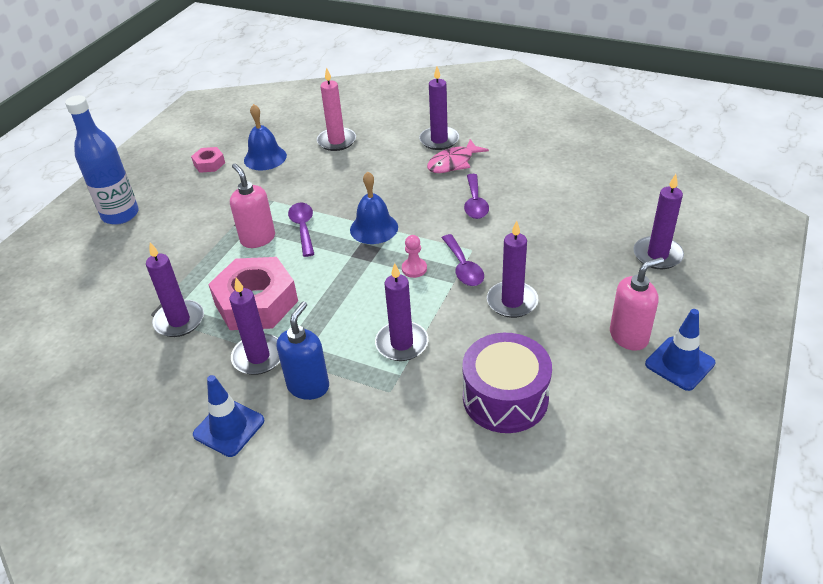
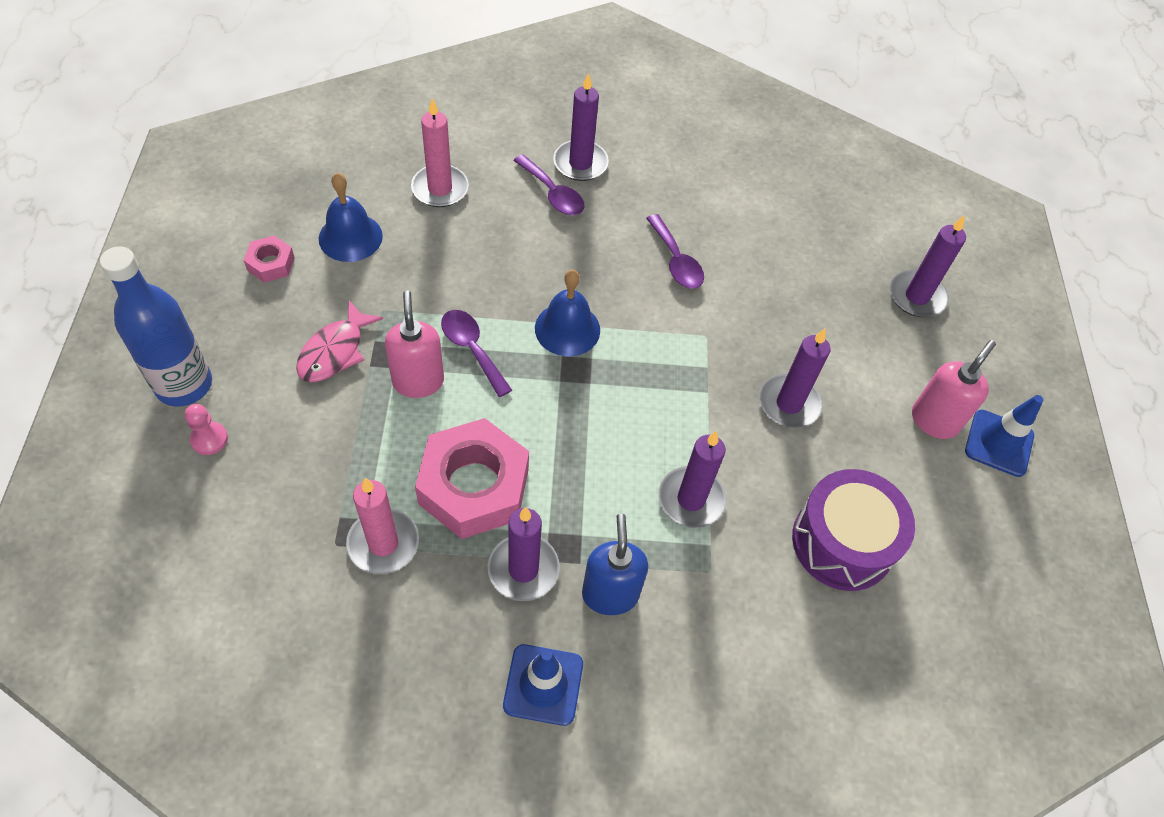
camera: 30 degrees left, 15 degrees up
(179, 321) = (383, 543): purple candle -> pink candle
(258, 238) = (418, 381): pink soap dispenser -> pink soap dispenser turned 45 degrees clockwise
(414, 269) = (650, 382): pink pawn -> pink pawn (209, 439)
(453, 163) = (617, 199): pink fish -> pink fish (335, 351)
(463, 267) = (709, 366): purple spoon -> purple spoon (553, 193)

